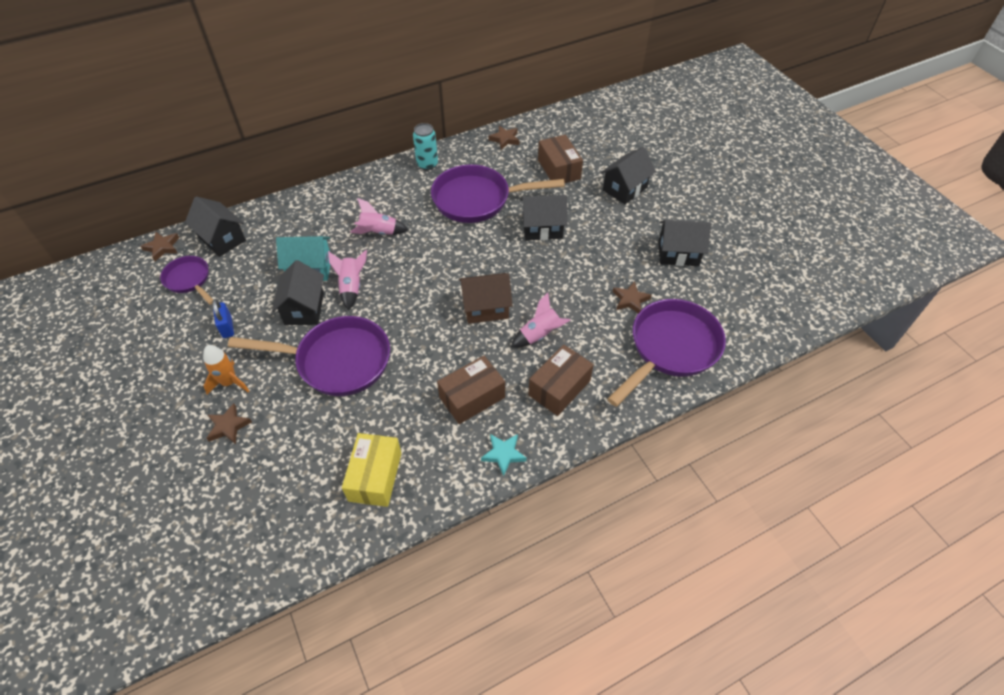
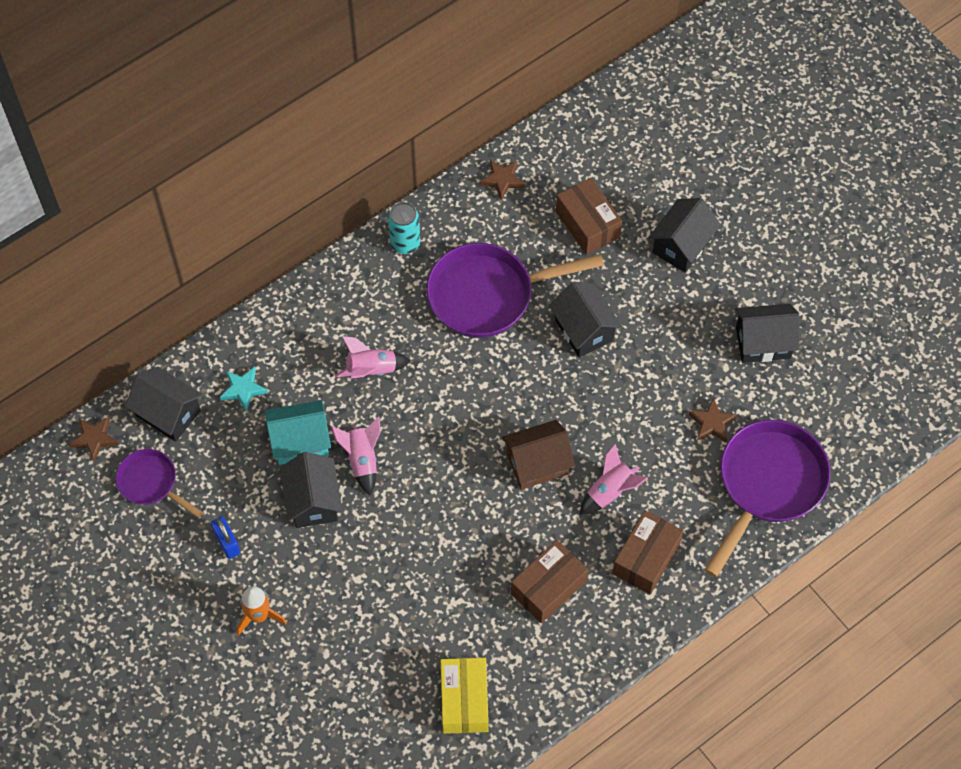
camera: 10 degrees left, 10 degrees up
(228, 426) = (279, 670): brown star -> none
(337, 361) = (377, 566): purple pan -> none
(503, 454) = (599, 651): turquoise star -> turquoise star (243, 389)
(542, 228) = (584, 330): black house -> black house turned 75 degrees clockwise

